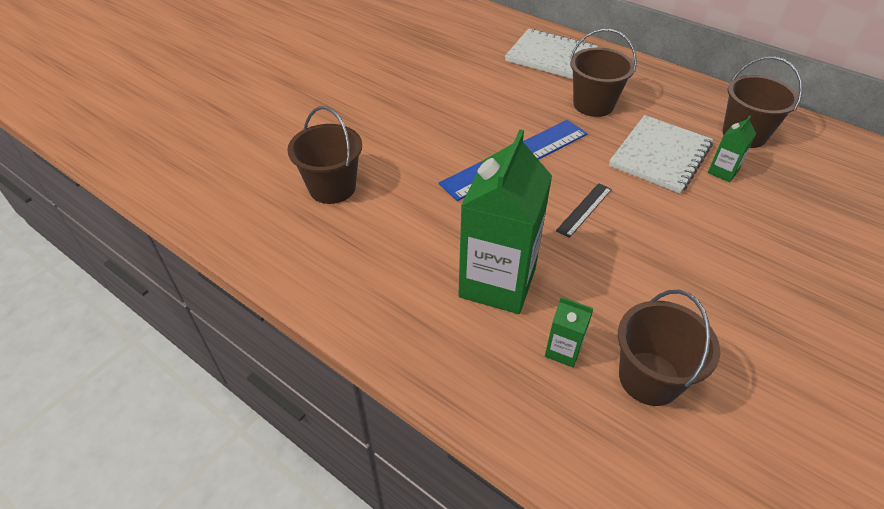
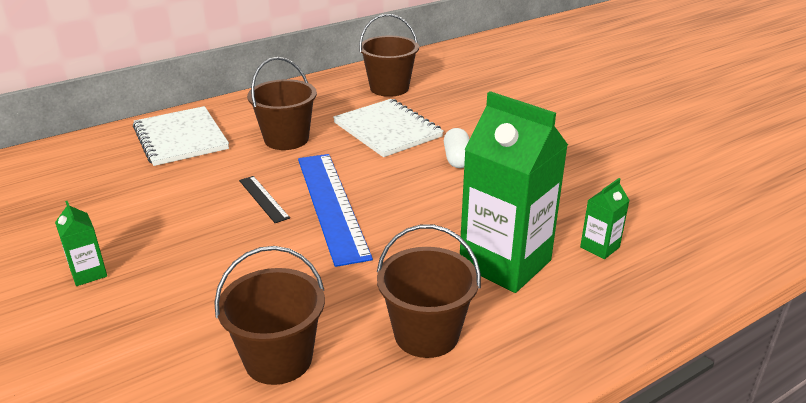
camera: 70 degrees left, 15 degrees down
(551, 56) = (180, 138): white notebook -> white notebook turned 75 degrees counterclockwise
(584, 209) = (433, 187): black ruler -> black ruler (263, 199)
(647, 214) = (457, 159): none -> white capsule
(649, 378) = (637, 213): brown bucket -> brown bucket (426, 334)
(723, 172) = (427, 111): green carton -> green carton (88, 273)

